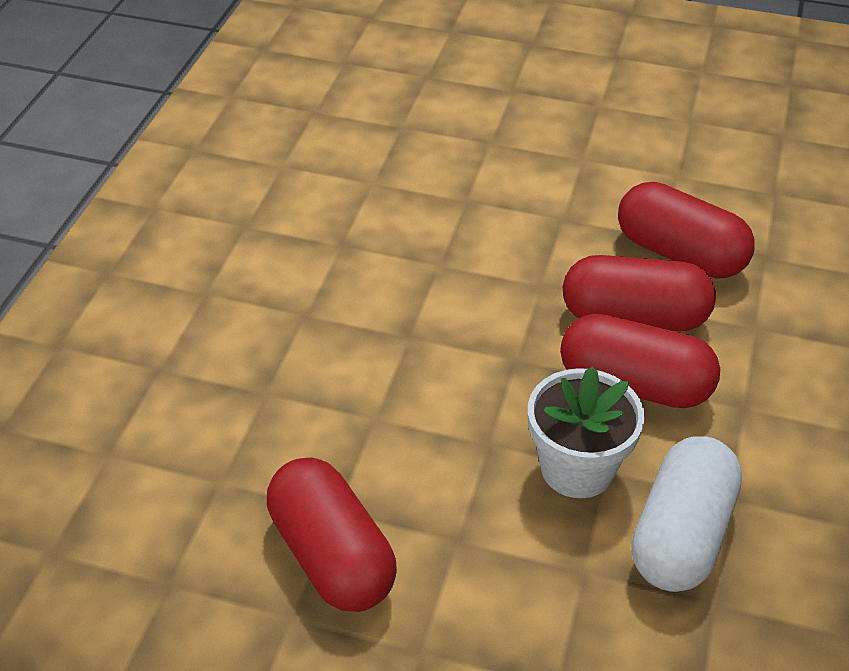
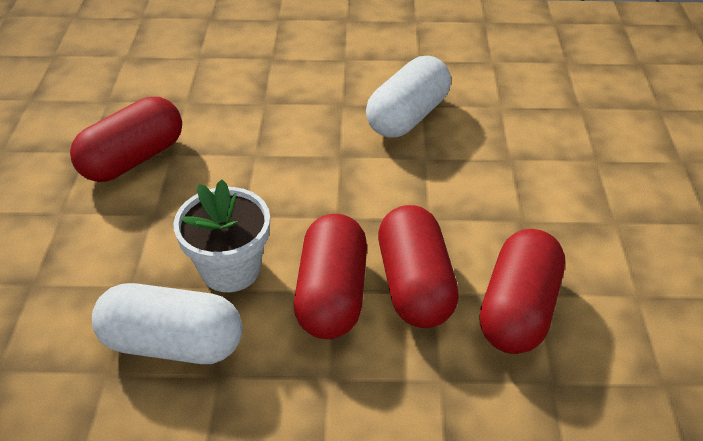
camera: 75 degrees right, 0 degrees up
(357, 261) = (407, 116): none -> white capsule

